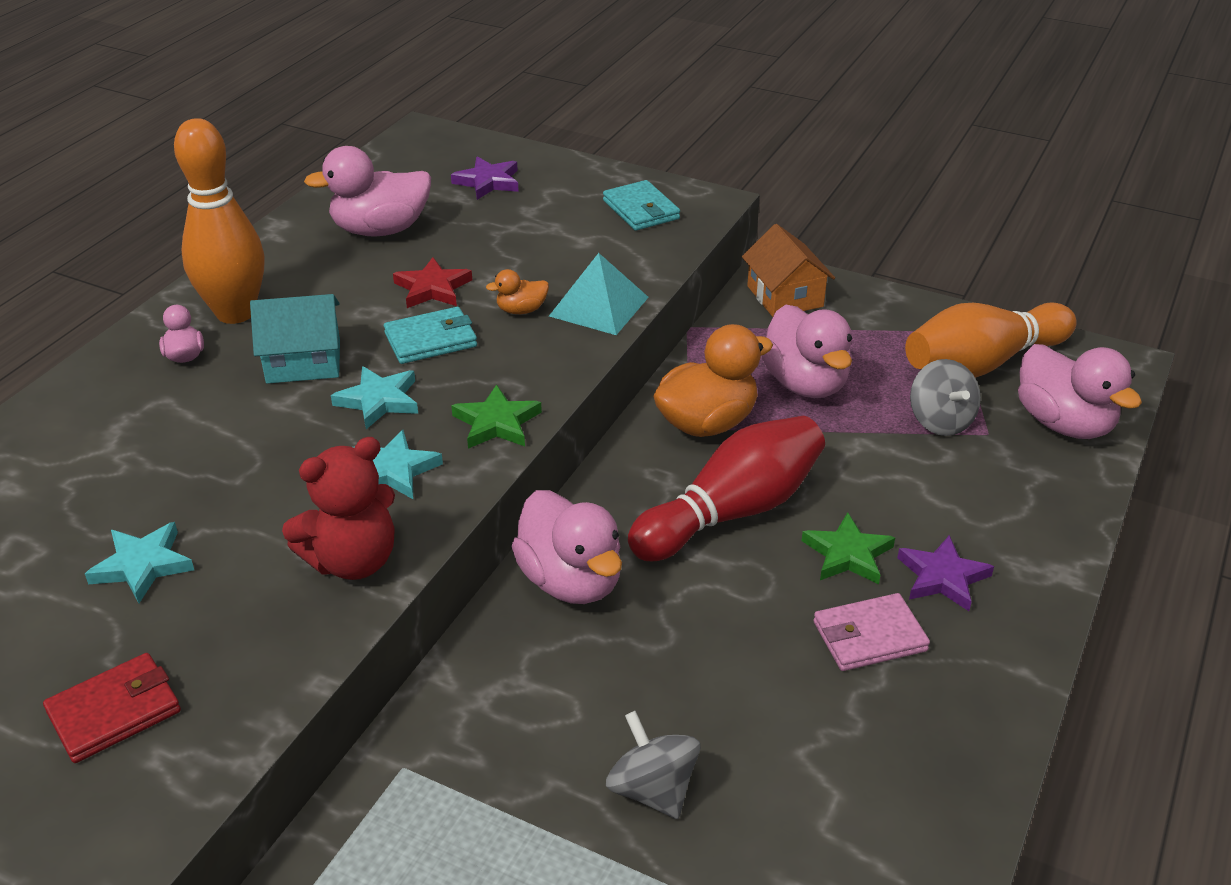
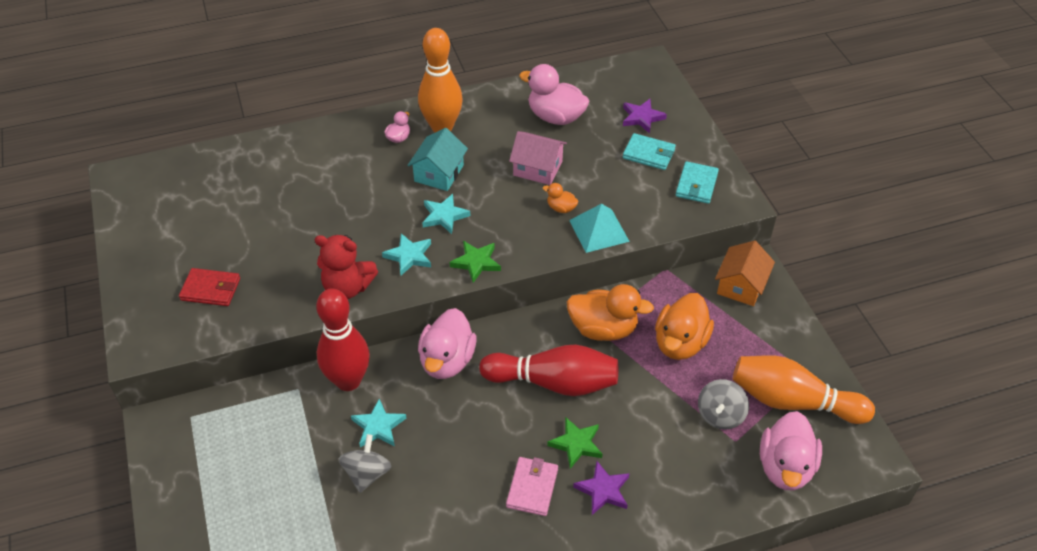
camera: 45 degrees right, 10 degrees up
(142, 565) = (280, 233): turquoise star -> turquoise star (378, 426)
(303, 361) = (439, 173): turquoise house -> turquoise house turned 75 degrees clockwise
(431, 340) = (502, 198): turquoise wallet -> turquoise wallet (648, 154)
(433, 288) = (537, 168): red star -> pink house
(466, 701) = (348, 381): none -> red bowling pin
(805, 384) = (680, 343): pink duck -> orange duck
(869, 636) = (532, 488): pink wallet -> pink wallet turned 75 degrees clockwise

